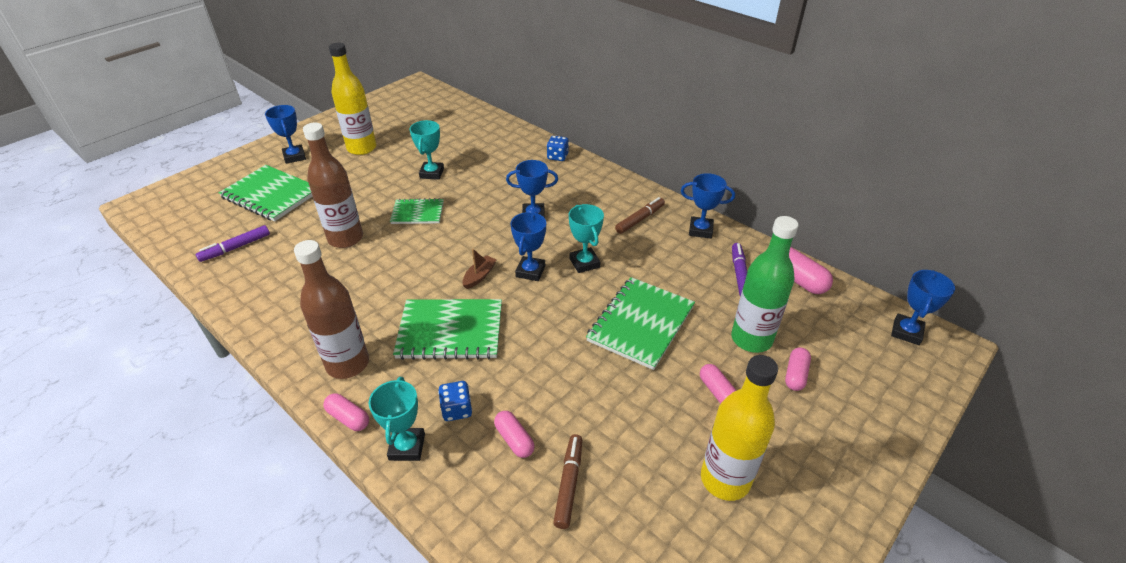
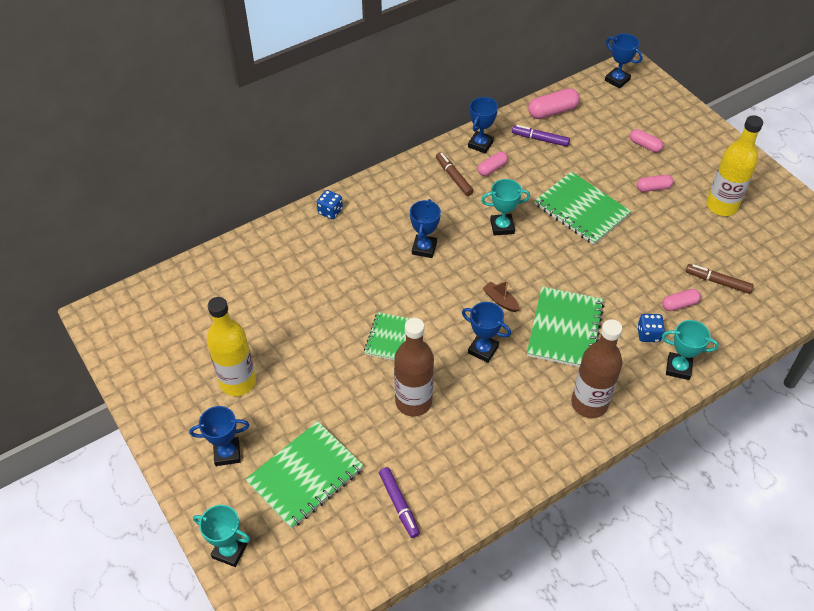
camera: 75 degrees left, 10 degrees up
(348, 418) = (646, 404): pink capsule -> pink capsule (492, 168)
(432, 173) = (320, 319): turquoise trophy -> turquoise trophy (229, 551)
(530, 271) = (503, 264): blue trophy -> blue trophy (483, 350)
(751, 339) = (609, 155): green bottle -> none

